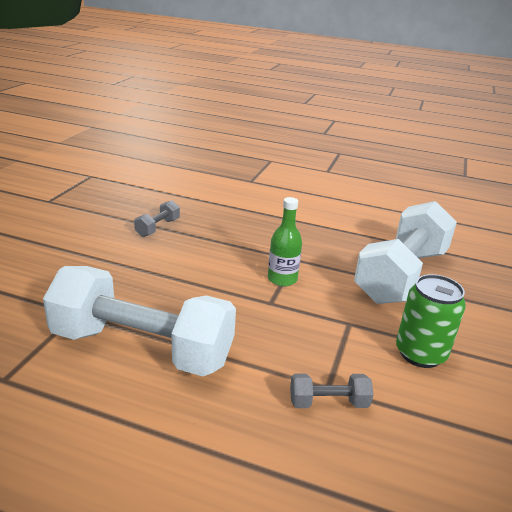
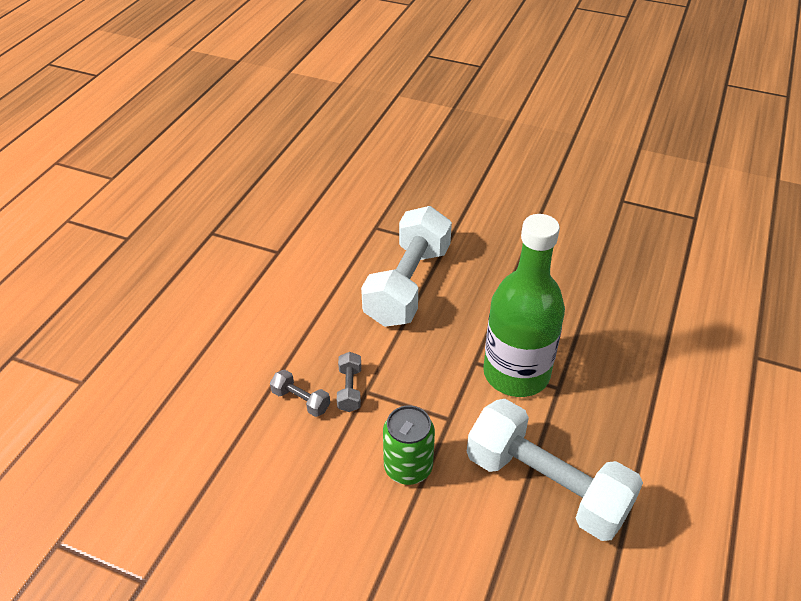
camera: 95 degrees right, 15 degrees up
(158, 228) = (593, 279): grey dumbbell -> grey dumbbell (301, 400)
(282, 279) = (516, 373): green bottle -> green bottle, size x2.21

